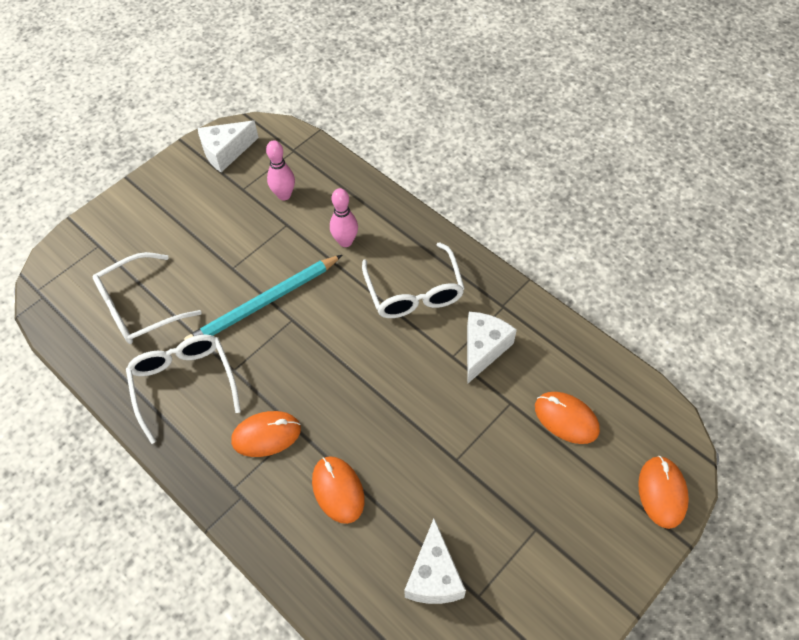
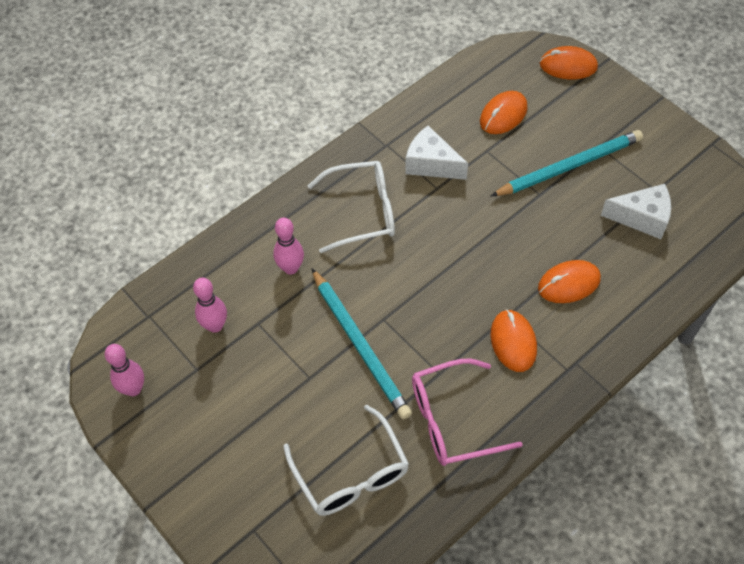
camera: 85 degrees left, 0 degrees up
(184, 383) = (452, 420): white glasses -> pink glasses
(226, 152) = (133, 389): white cheese -> pink bowling pin
(500, 492) = (569, 166): none -> turquoise pencil

